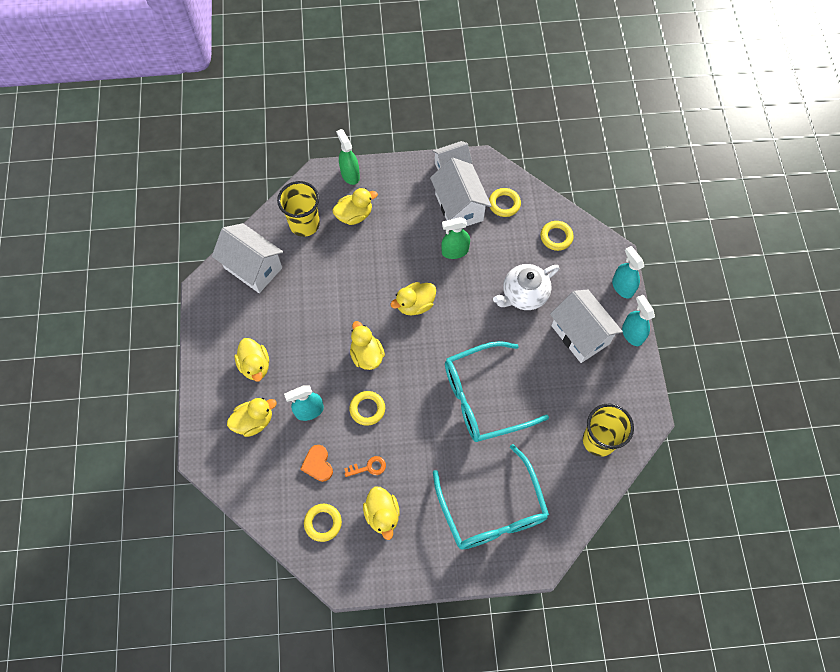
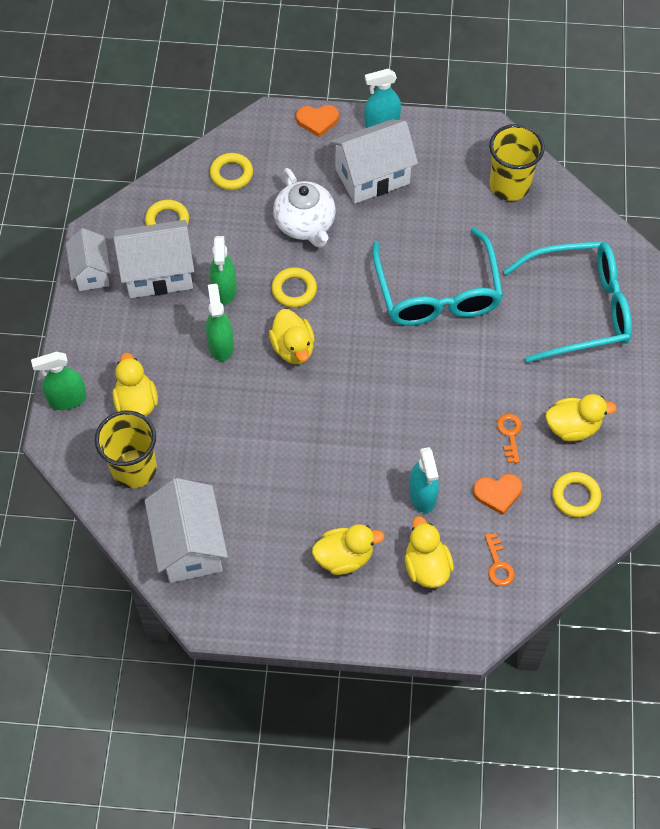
camera: 80 degrees left, 5 degrees down
(253, 268) = (189, 545): white house -> white house turned 60 degrees counterclockwise
(260, 471) = (498, 564): none -> orange key
(367, 355) = (355, 415): yellow duck -> none
(367, 409) = (431, 425): yellow ring -> yellow ring (294, 290)
(408, 258) = (221, 345): none -> green spray bottle
(622, 287) = (317, 120): turquoise spray bottle -> orange heart

